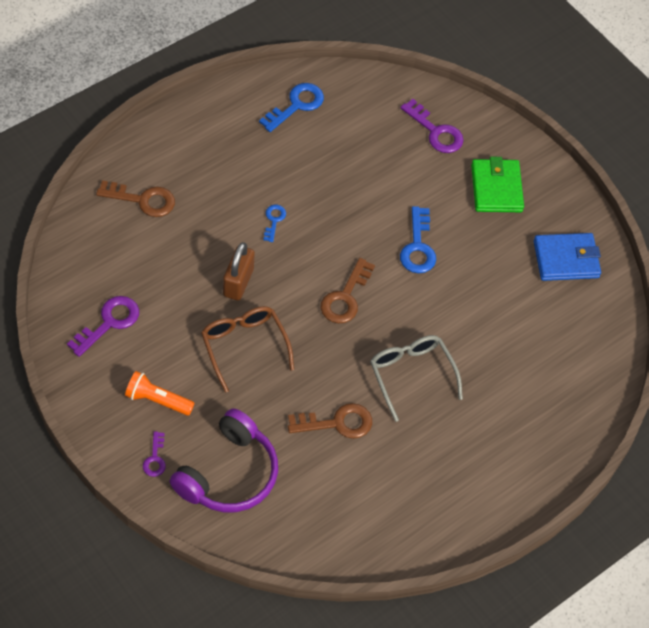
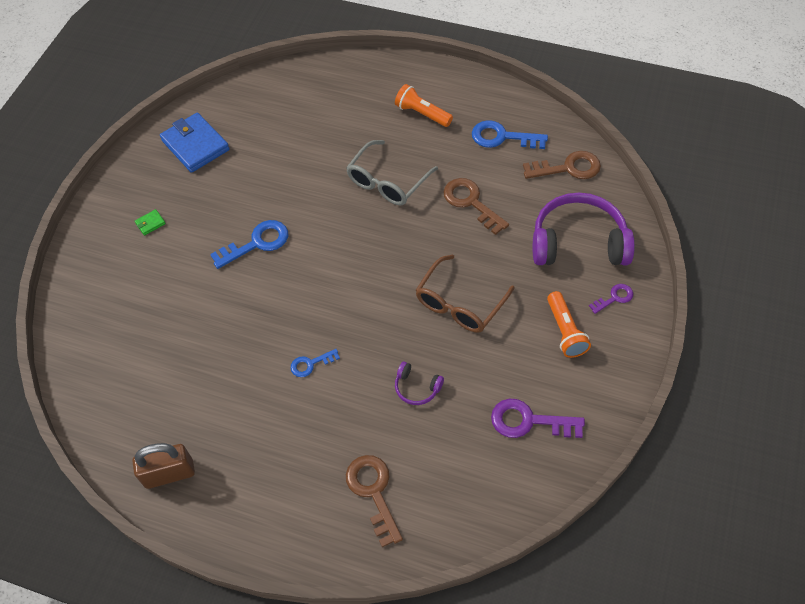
camera: 115 degrees left, 0 degrees up
(197, 272) = (417, 387): none -> purple headphones
(238, 282) = (400, 348): brown padlock -> brown padlock (169, 473)
(296, 105) = (152, 434): blue key -> blue key (502, 137)
(345, 297) = (350, 263): brown key -> brown key (568, 168)
(436, 132) = (111, 300): purple key -> none
(474, 455) = (422, 114): none -> orange flashlight
(496, 188) = (150, 223): green wallet -> green wallet, size x0.41

